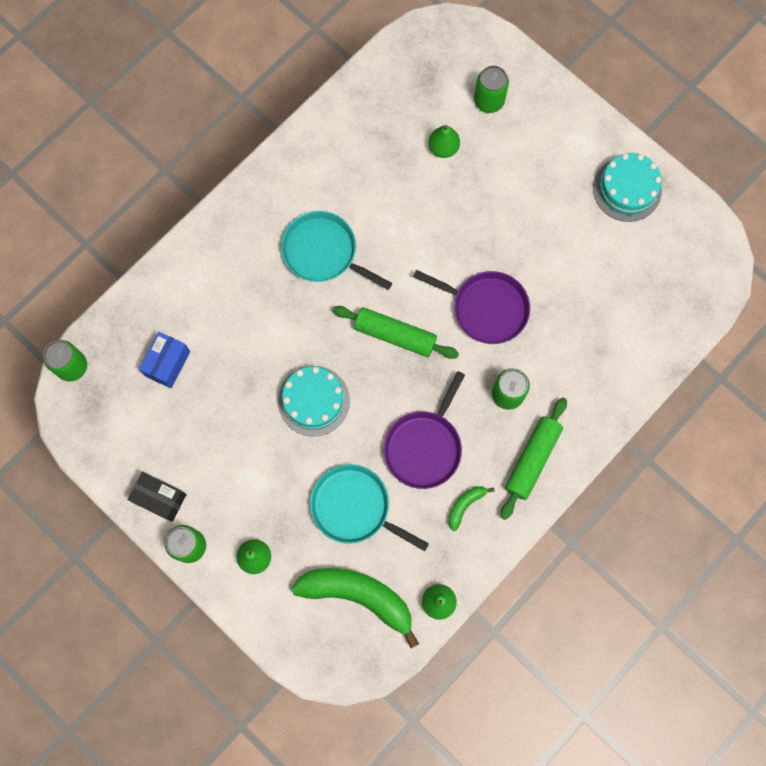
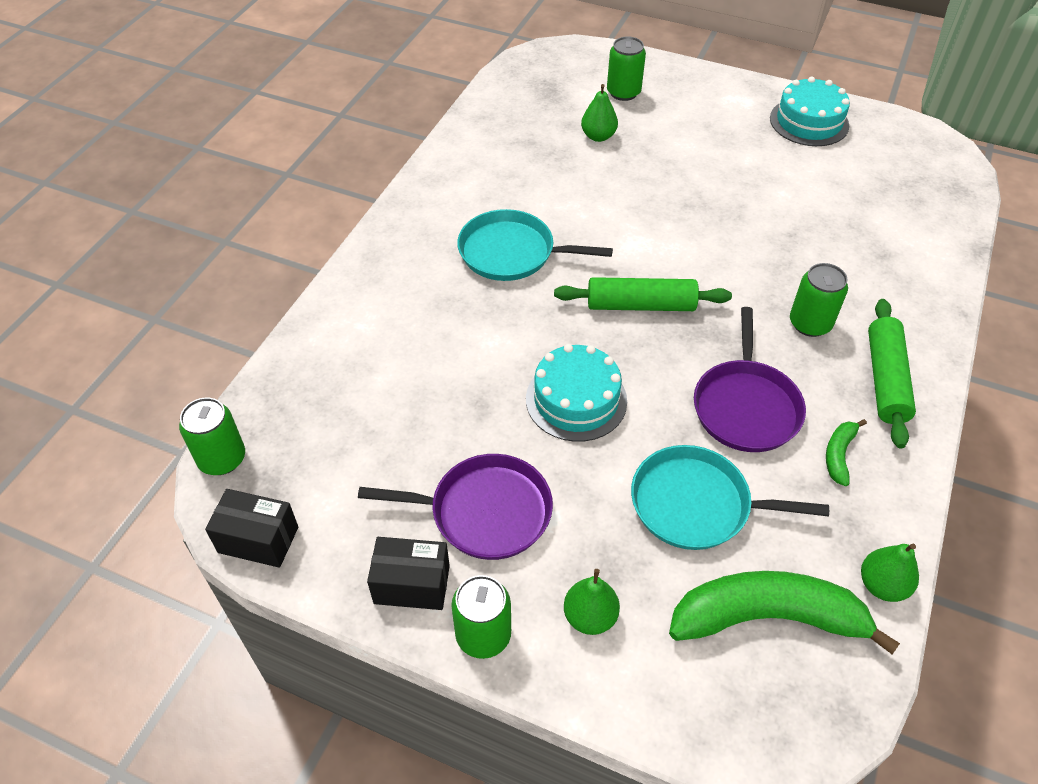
camera: 20 degrees left, 25 degrees down
(79, 435) = (258, 539): none -> black box
(167, 363) = (360, 416): blue box -> none
(486, 308) = (731, 252): purple pan -> purple pan (484, 512)

